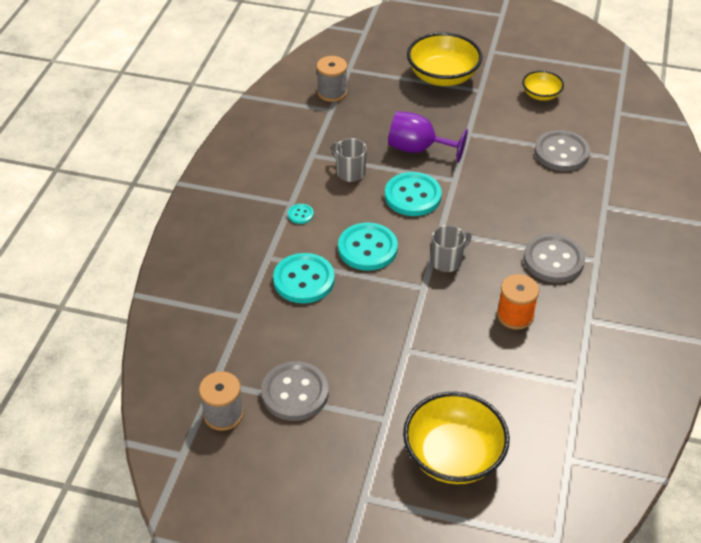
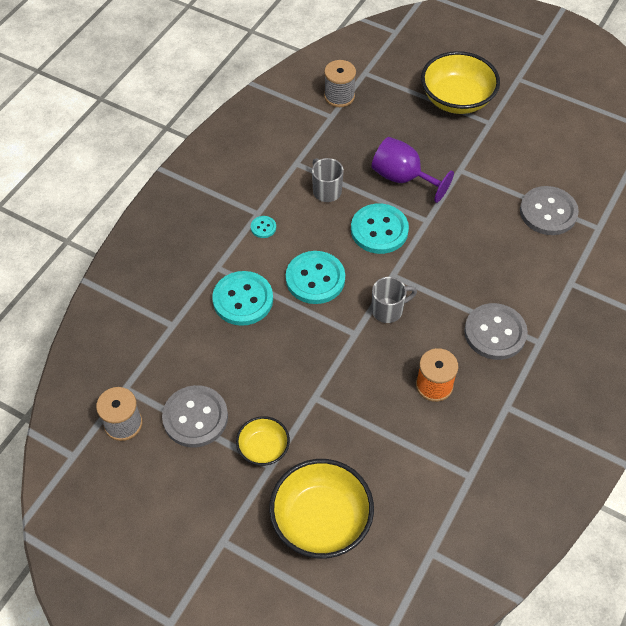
camera: 15 degrees right, 10 degrees up
(541, 95) = (551, 140): yellow bowl -> yellow bowl (263, 448)

